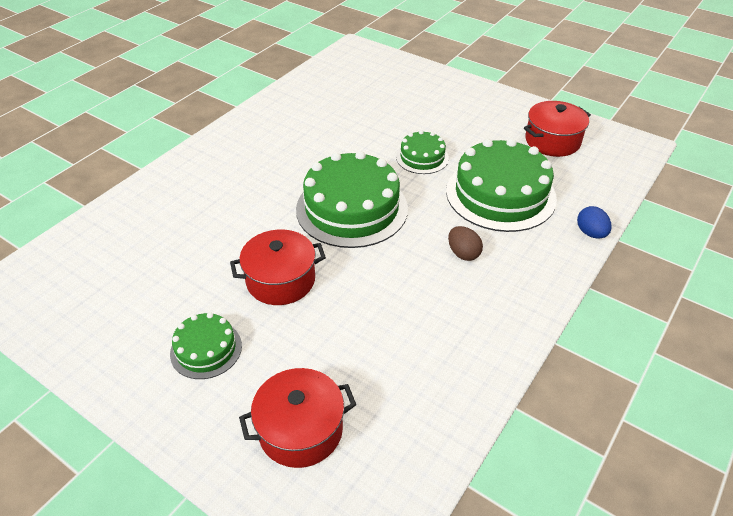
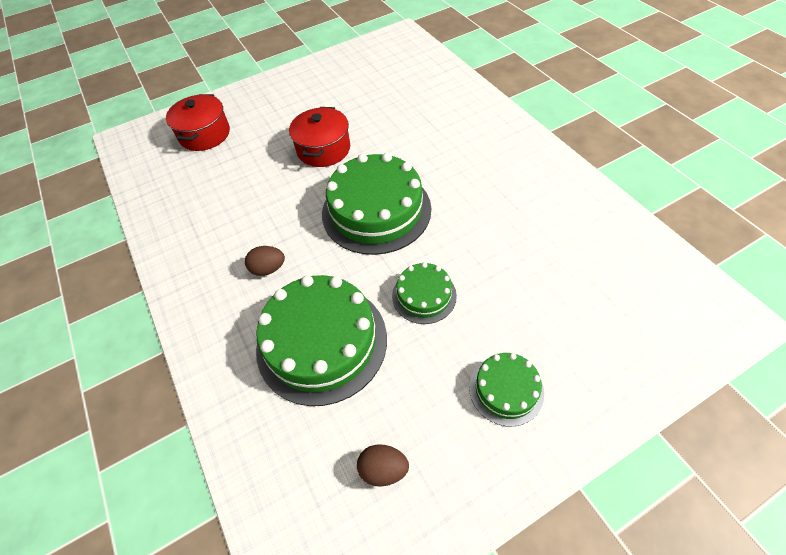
camera: 120 degrees right, 10 degrees up
(206, 349) = (292, 107): green cake -> green cake (506, 389)
(552, 141) = (383, 469): red pot -> brown egg
(590, 233) = (212, 397): blue egg -> none

